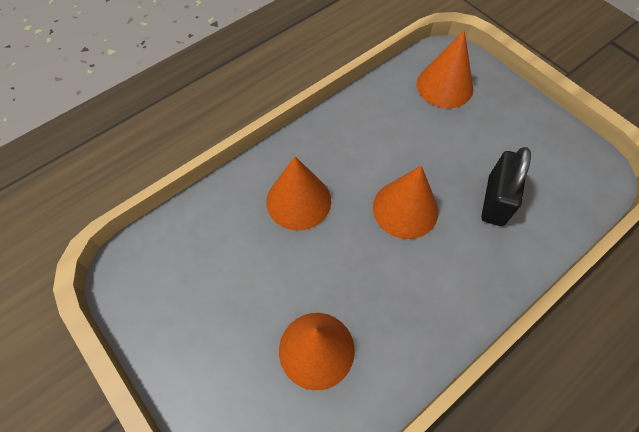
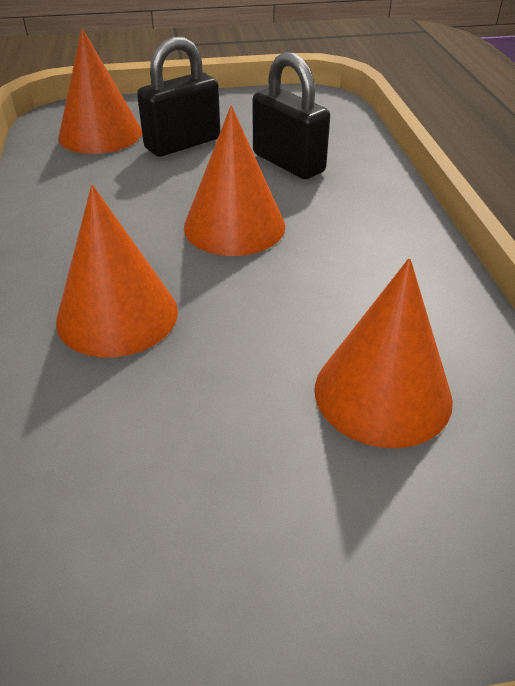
camera: 60 degrees left, 20 degrees down
(469, 132) = (182, 144): none -> black padlock

